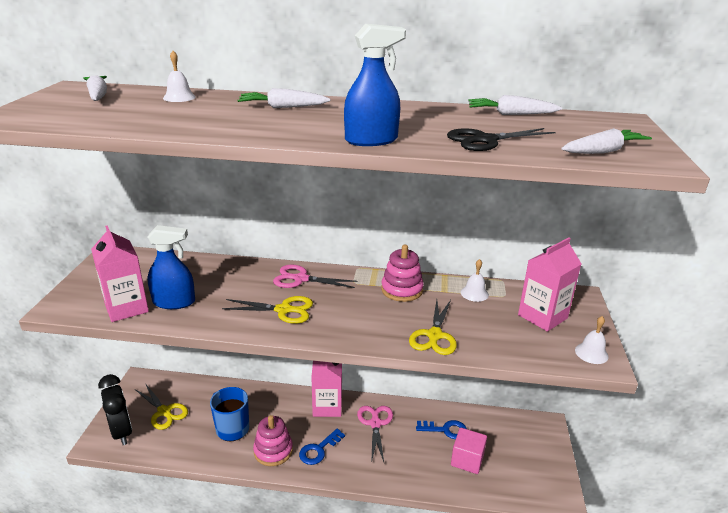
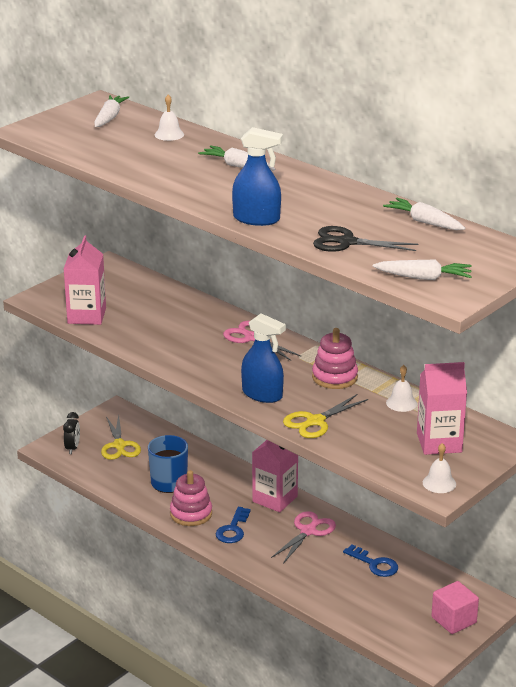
camera: 35 degrees right, 0 degrees up
(122, 432) = (72, 448): black clock -> black clock, size x0.56
(174, 302) = (127, 323): blue spray bottle -> blue spray bottle (262, 394)
(284, 310) = (210, 359): yellow scissors -> none
(318, 450) = (233, 529): blue key -> blue key turned 60 degrees counterclockwise
(467, 460) = (368, 594): pink cube -> pink cube (453, 620)

